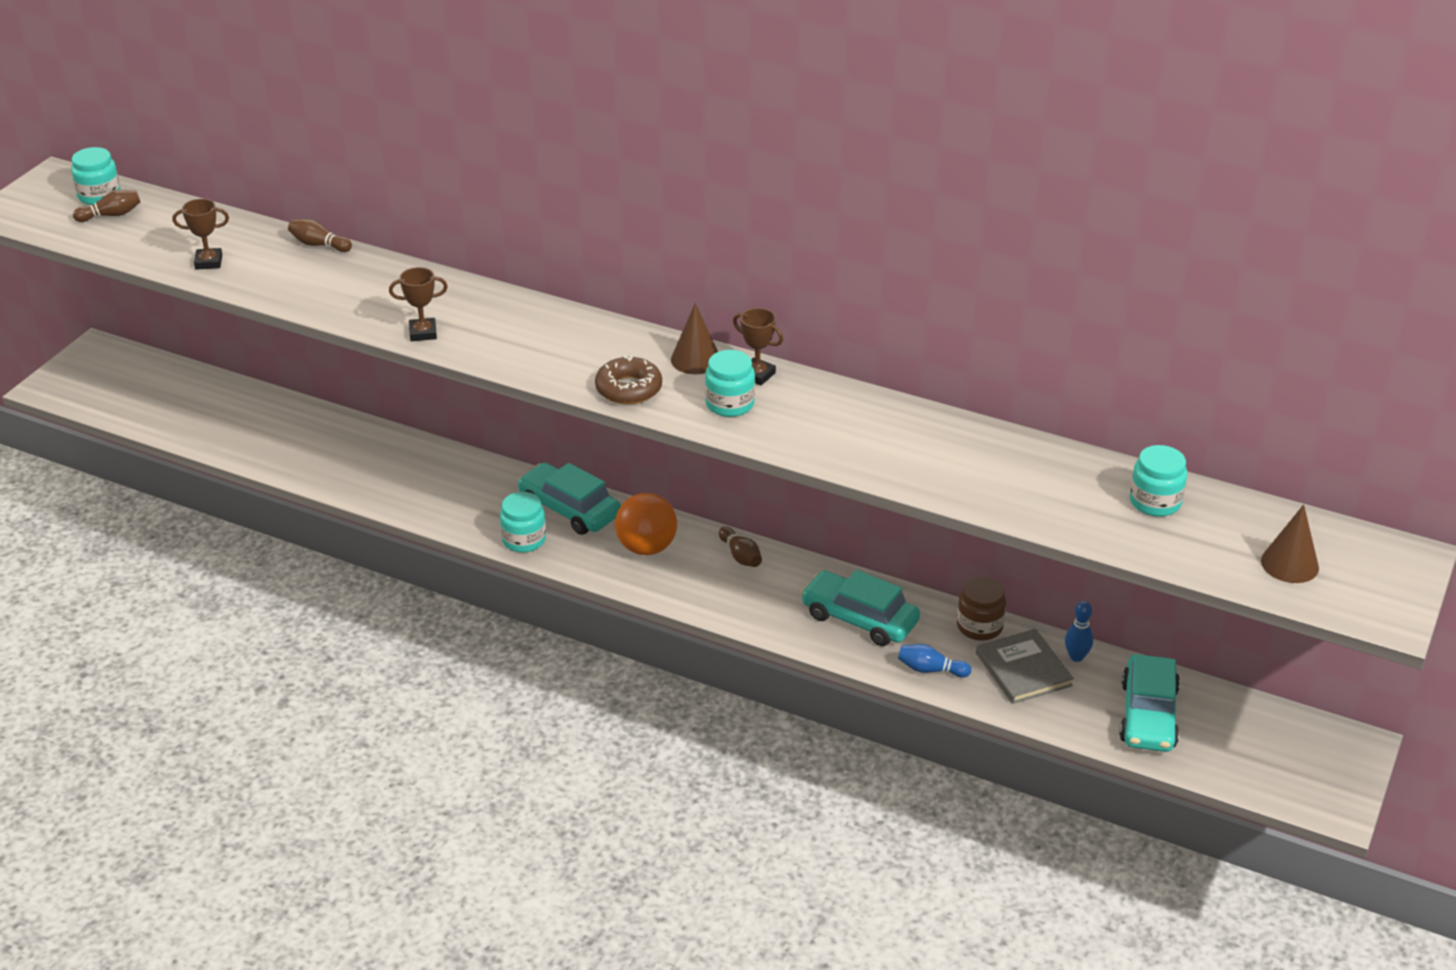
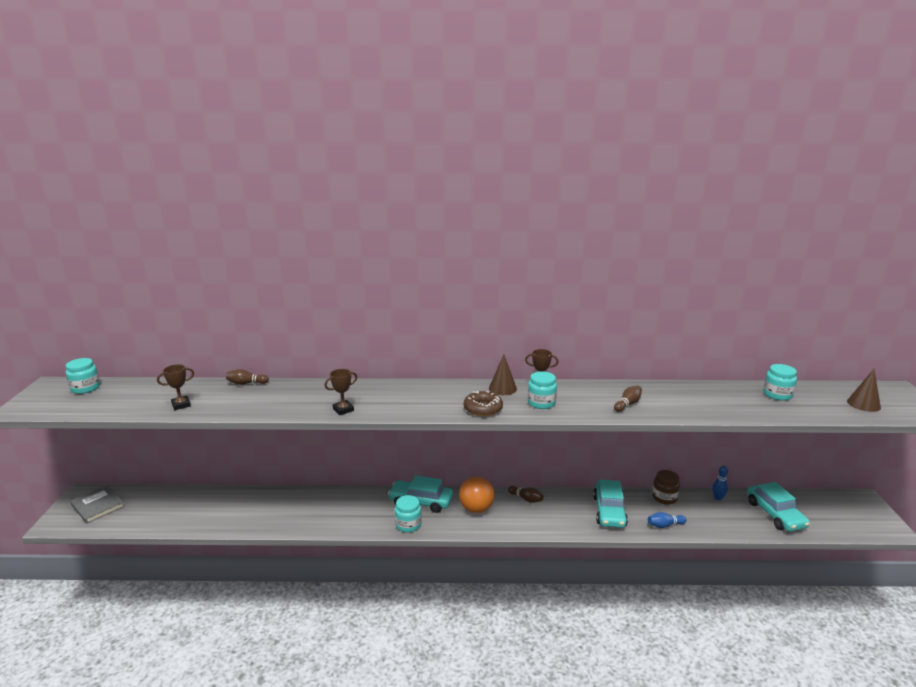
camera: 25 degrees left, 15 degrees down
(111, 215) = (99, 395): brown bowling pin -> brown bowling pin (627, 404)
(859, 618) = (609, 511): turquoise car -> turquoise car turned 90 degrees counterclockwise
(1023, 669) = (703, 511): grey book -> grey book (98, 506)

